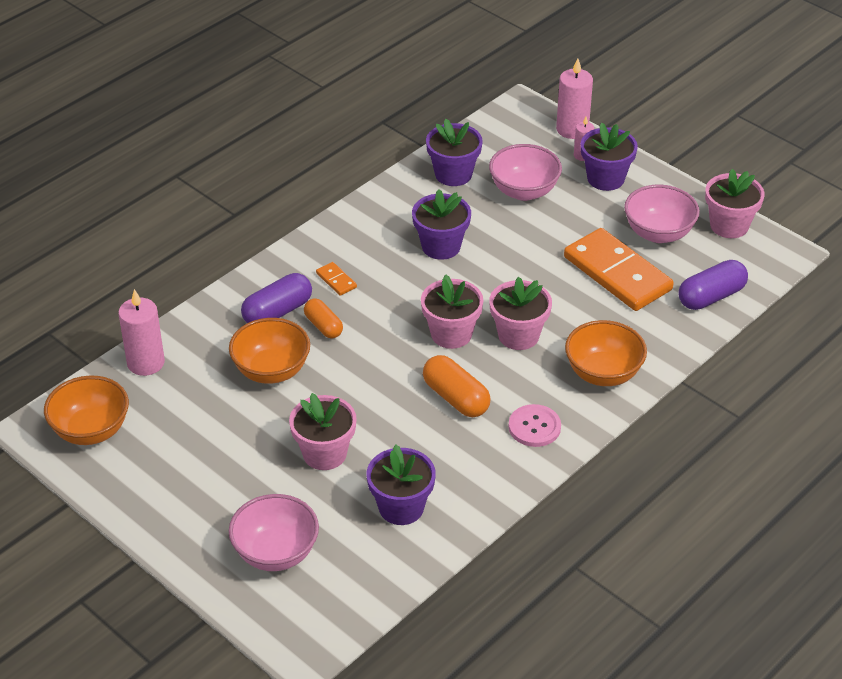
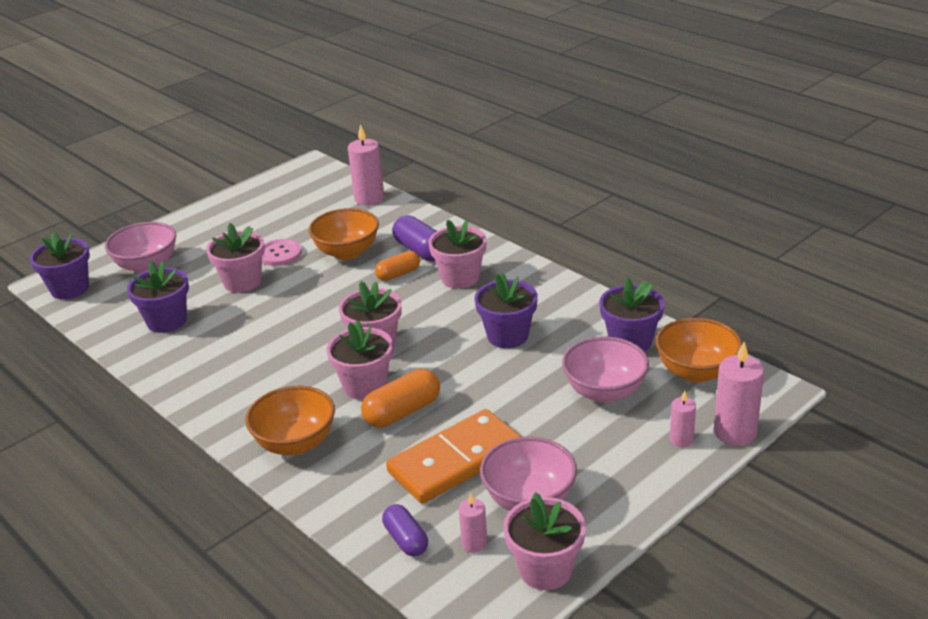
camera: 95 degrees right, 10 degrees down
(91, 430) = (302, 184): orange bowl -> orange bowl (696, 372)
(336, 280) = (460, 278): orange domino -> pink flower pot
(456, 398) = (287, 348): orange capsule -> orange capsule (402, 412)
(534, 427) = (234, 395): pink button -> pink button (280, 254)
(605, 178) = (636, 458): purple flower pot -> purple flower pot (70, 289)
(709, 260) = (474, 543): none -> pink candle
(711, 296) = (406, 540): purple capsule -> purple capsule, size x0.66

